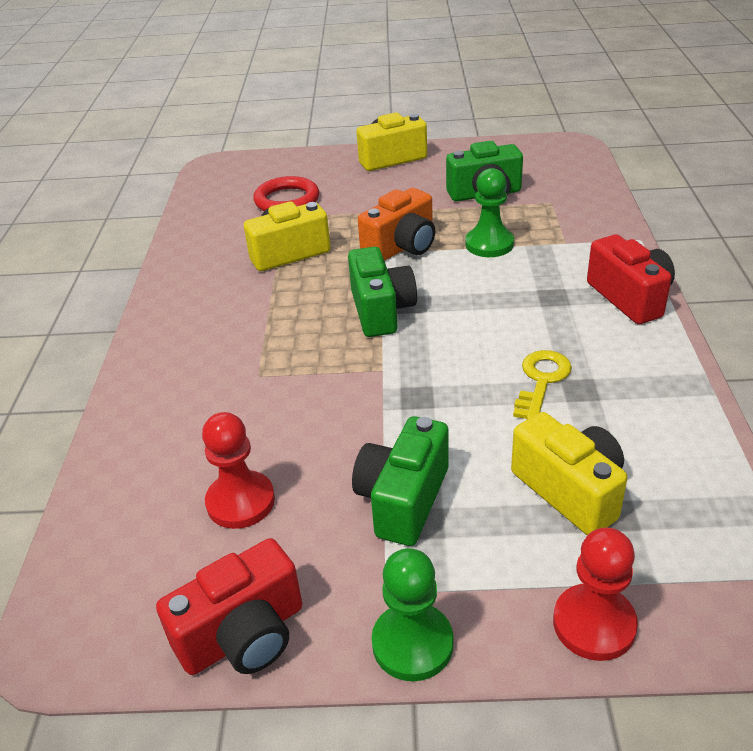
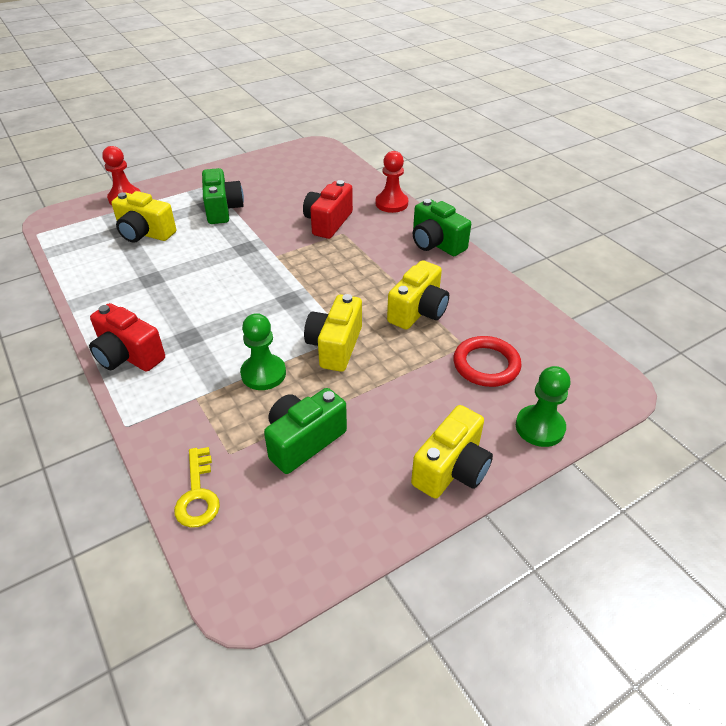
camera: 145 degrees right, 5 degrees up
(240, 502) = (294, 189): red pawn -> red pawn (391, 203)
(243, 635) = (255, 163): red camera -> red camera (328, 222)
(381, 310) = (306, 289): green camera -> green camera (436, 243)
(402, 247) = (335, 346): orange camera -> yellow camera
(412, 643) = (192, 177): green pawn -> green pawn (539, 427)
(541, 381) = (176, 277): yellow key -> yellow key (198, 494)

